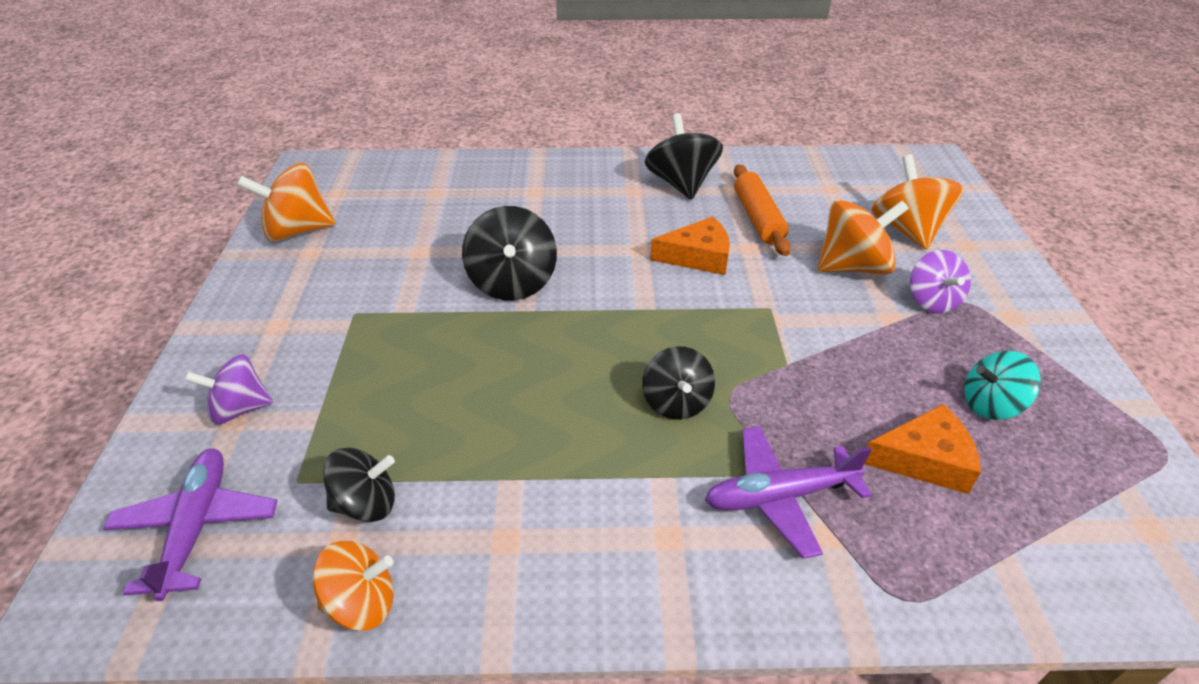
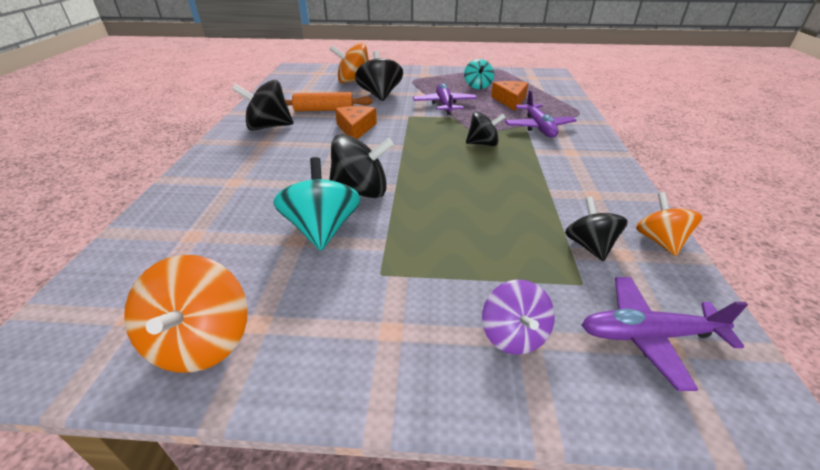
camera: 85 degrees left, 5 degrees down
(435, 265) = (322, 230): none -> turquoise spinning top
(845, 351) = (444, 104): none -> purple plane
(852, 267) = (380, 95): orange spinning top -> black spinning top
(932, 301) = (411, 85): purple spinning top -> none

